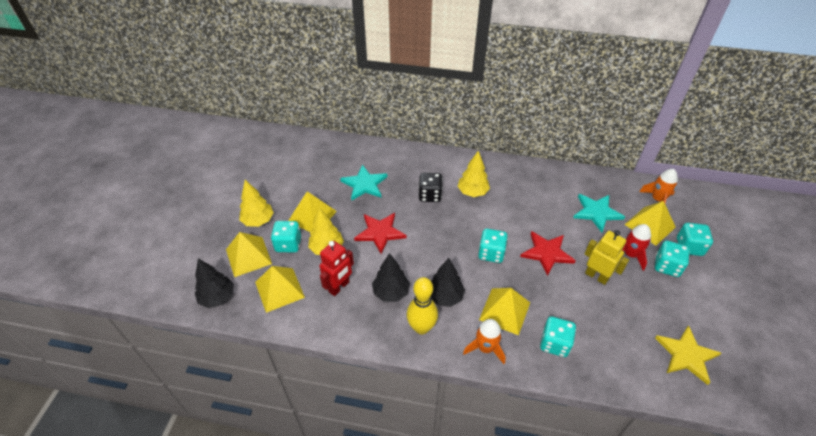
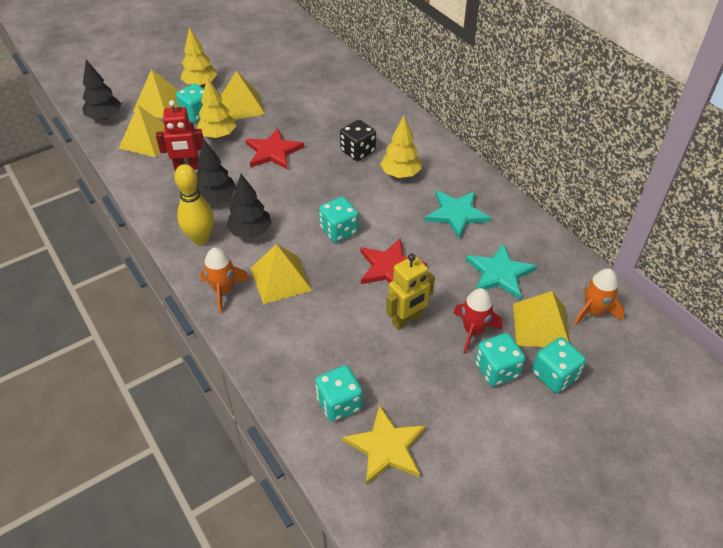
camera: 45 degrees right, 0 degrees up
(364, 184) = (316, 108): turquoise star -> turquoise star (456, 214)
(554, 343) = (282, 334): turquoise dice -> turquoise dice (339, 403)
(596, 276) = (407, 320): yellow robot -> yellow robot turned 60 degrees clockwise

